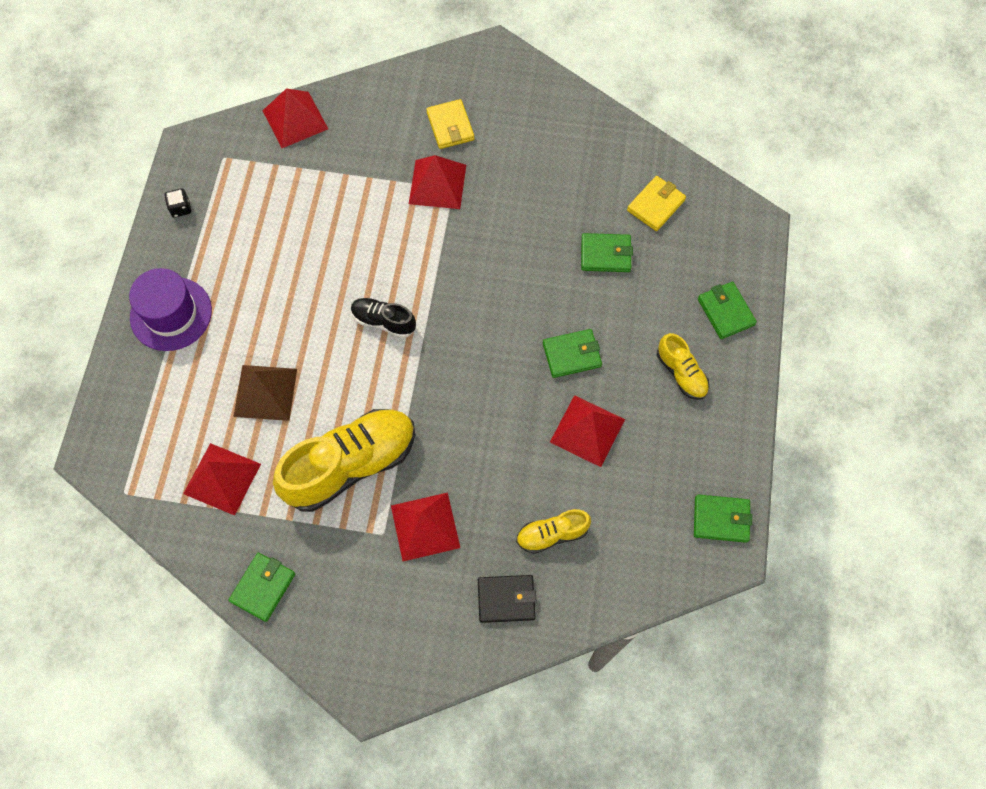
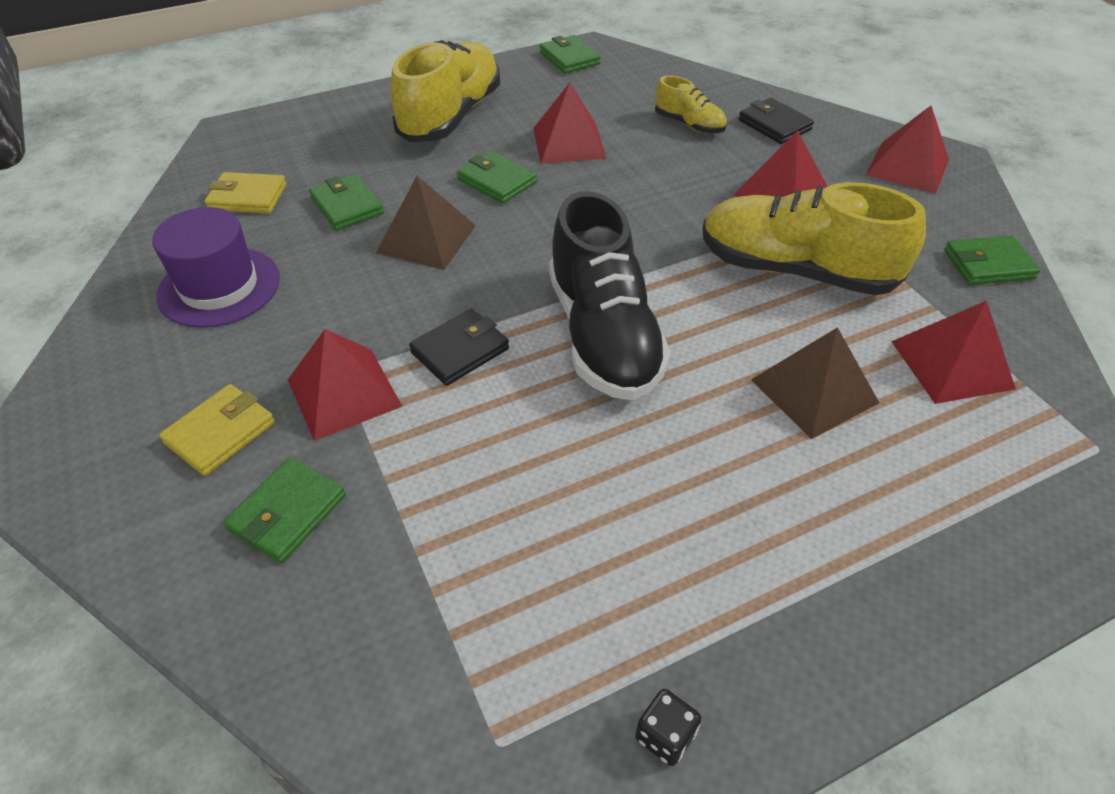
camera: 125 degrees left, 20 degrees down
(171, 314) = (847, 586): purple hat -> purple hat (219, 287)
(295, 119) = (327, 672): red pyramid -> red pyramid (907, 167)
(383, 321) = (603, 335): black shoe -> black shoe, size x2.02
(426, 248) = (460, 350): none -> black wallet
(537, 281) = (426, 238): none -> brown pyramid
(681, 373) = (451, 116): yellow shoe -> yellow shoe, size x2.02
(725, 312) = (357, 115): green wallet -> green wallet (287, 513)

